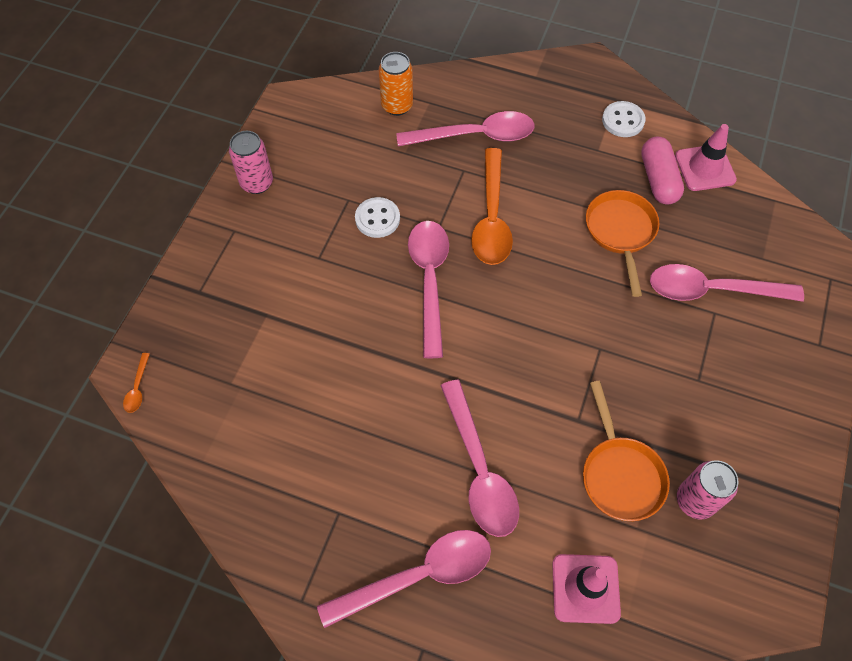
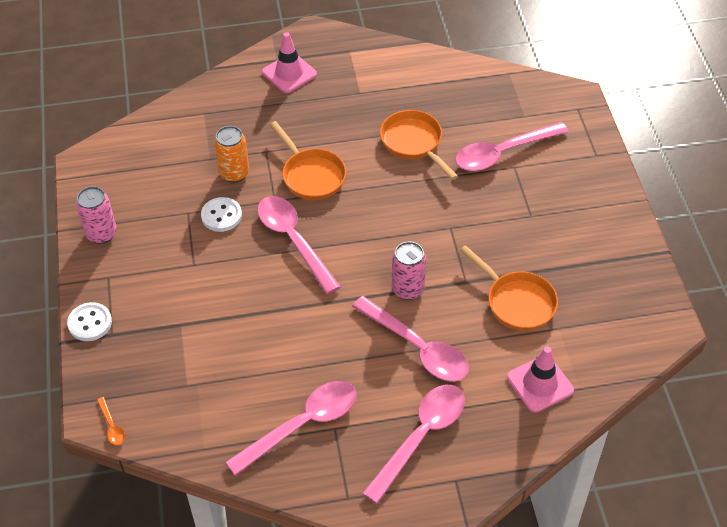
camera: 30 degrees left, 10 degrees down
(397, 106) = (178, 127): orange can -> orange can (234, 173)
(475, 135) = (258, 122): pink spoon -> pink spoon (302, 425)
(491, 218) = (311, 175): orange spoon -> orange pan
(623, 120) = (364, 64): white button -> white button (90, 323)
(658, 179) = (417, 94): pink capsule -> none
(695, 500) = (576, 293): pink can -> pink can (407, 289)
(705, 168) = (446, 72): pink traffic cone -> pink traffic cone (289, 73)

